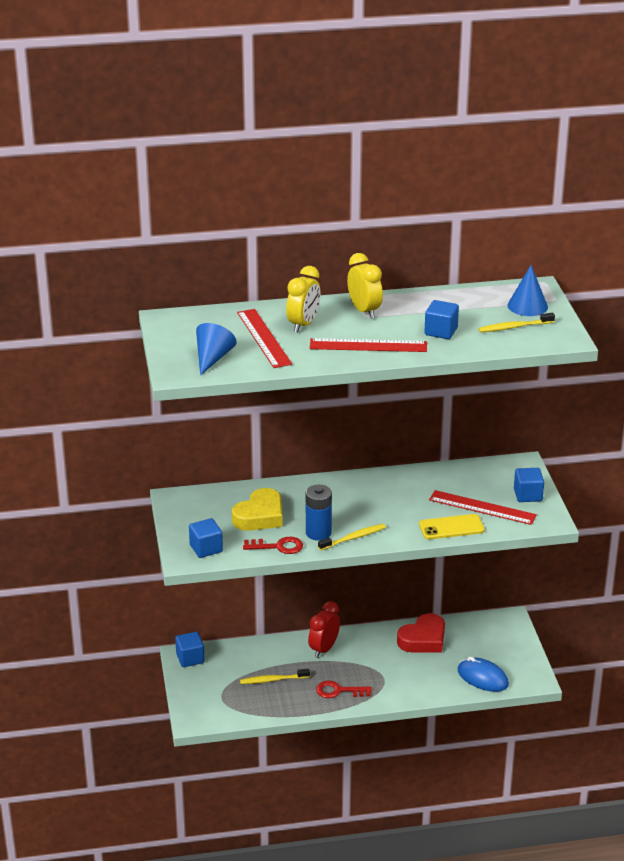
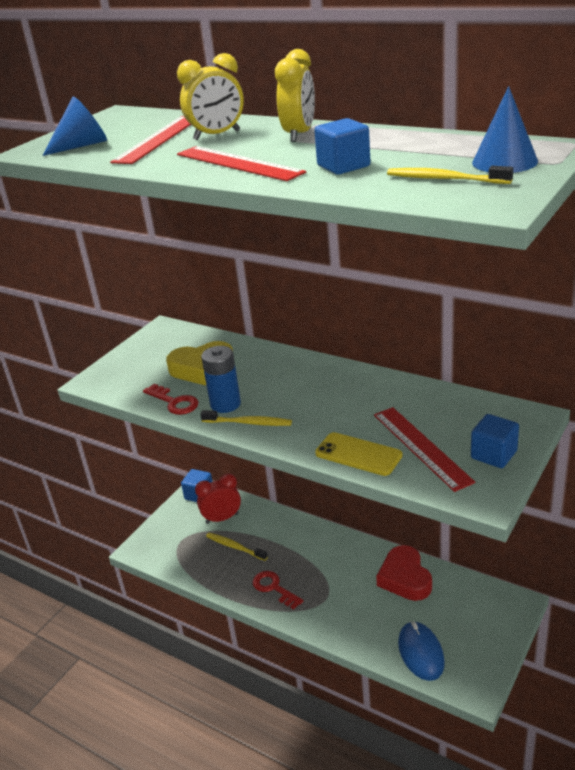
camera: 45 degrees right, 0 degrees up
(206, 548) = (119, 379): blue cube -> none
(324, 649) = (307, 540): red clock -> red clock (222, 518)
(423, 639) = (405, 578): red heart -> red heart turned 75 degrees clockwise

